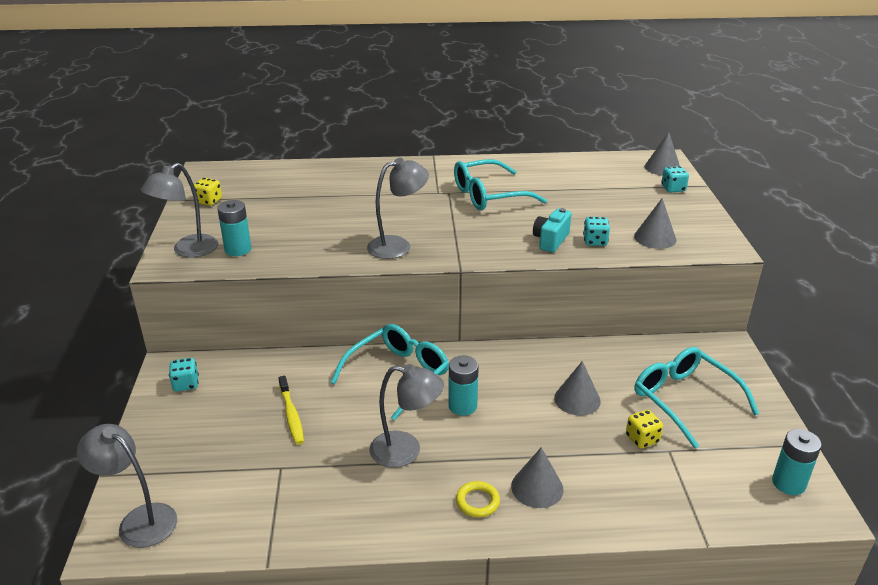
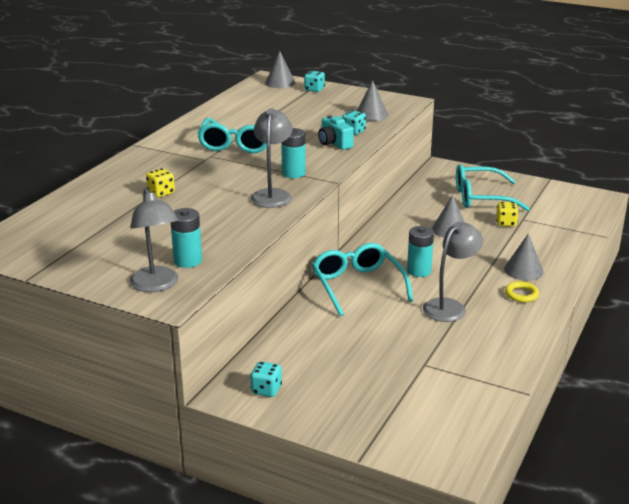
camera: 60 degrees left, 5 degrees down
(139, 520) = (435, 446): grey lamp -> none
(209, 201) = (65, 258): yellow dice -> yellow dice (161, 193)
(291, 415) = (363, 344): yellow toothbrush -> none
(788, 483) = (575, 197): turquoise battery -> turquoise battery (293, 173)

